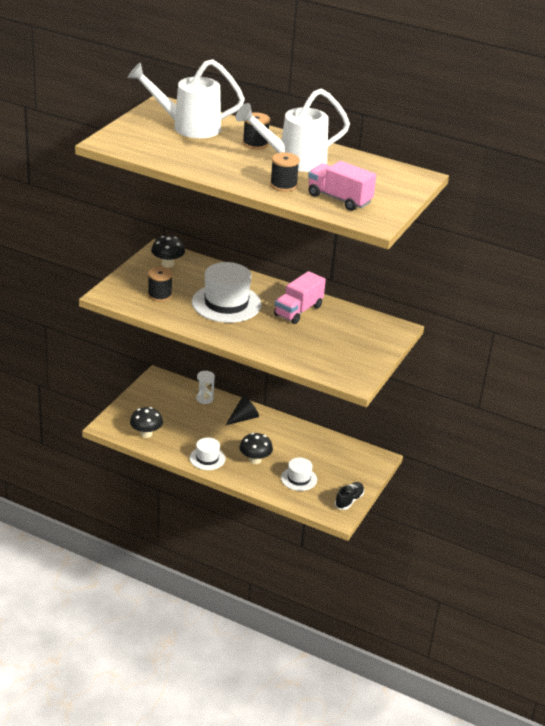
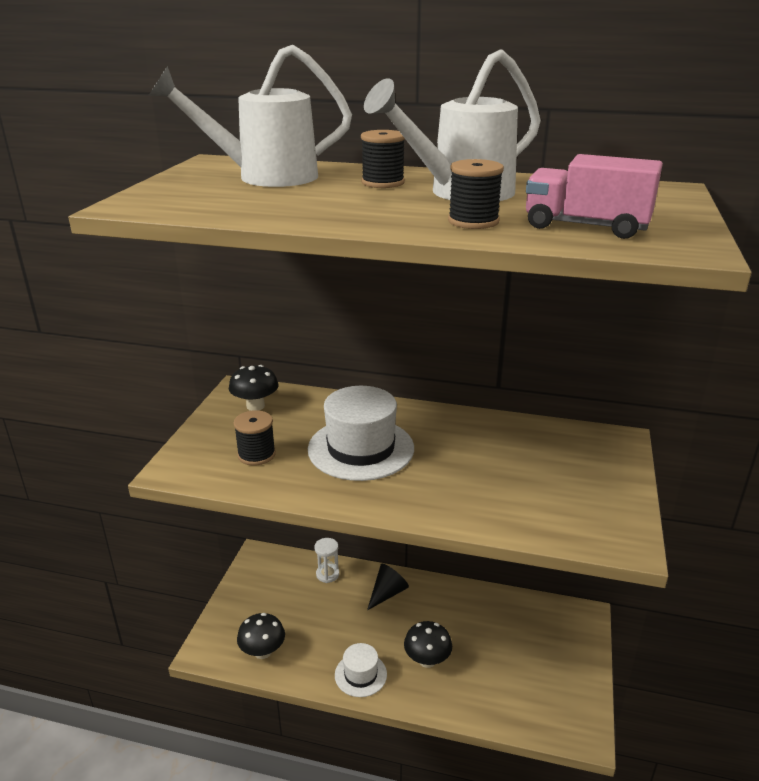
camera: 10 degrees left, 5 degrees down
(298, 311) = (468, 440): pink truck -> none
(299, 479) = (499, 678): white hat -> none
(349, 500) = (584, 700): black shoe -> none

